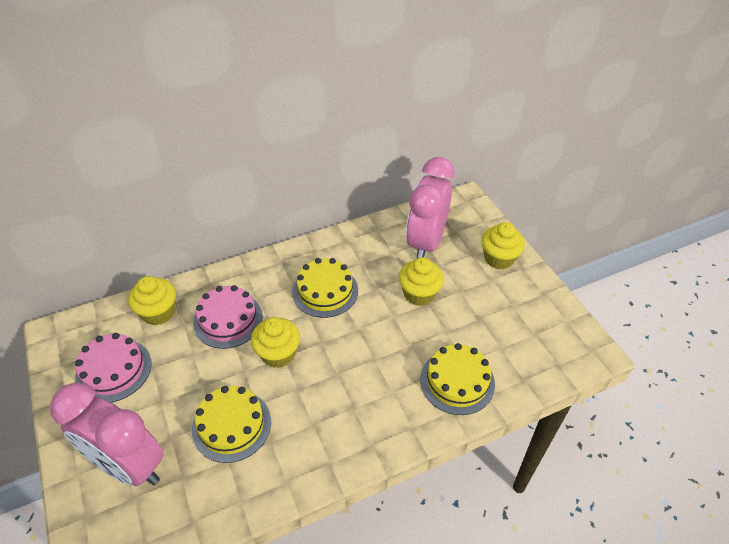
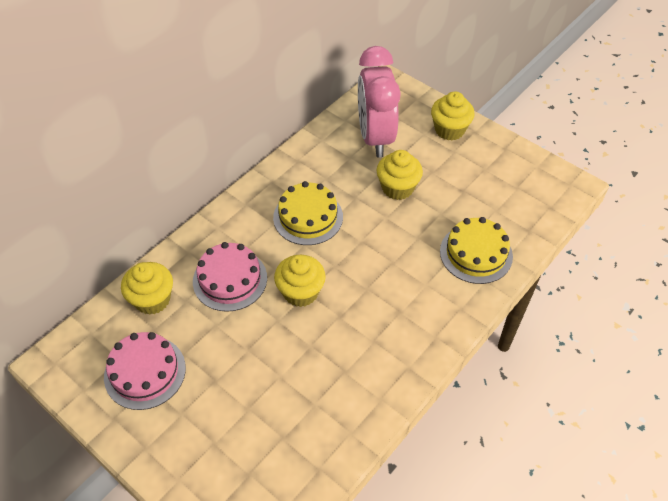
camera: 25 degrees left, 5 degrees up
(129, 465) = (224, 449): pink clock -> none
(231, 425) = (299, 373): yellow cake -> none

